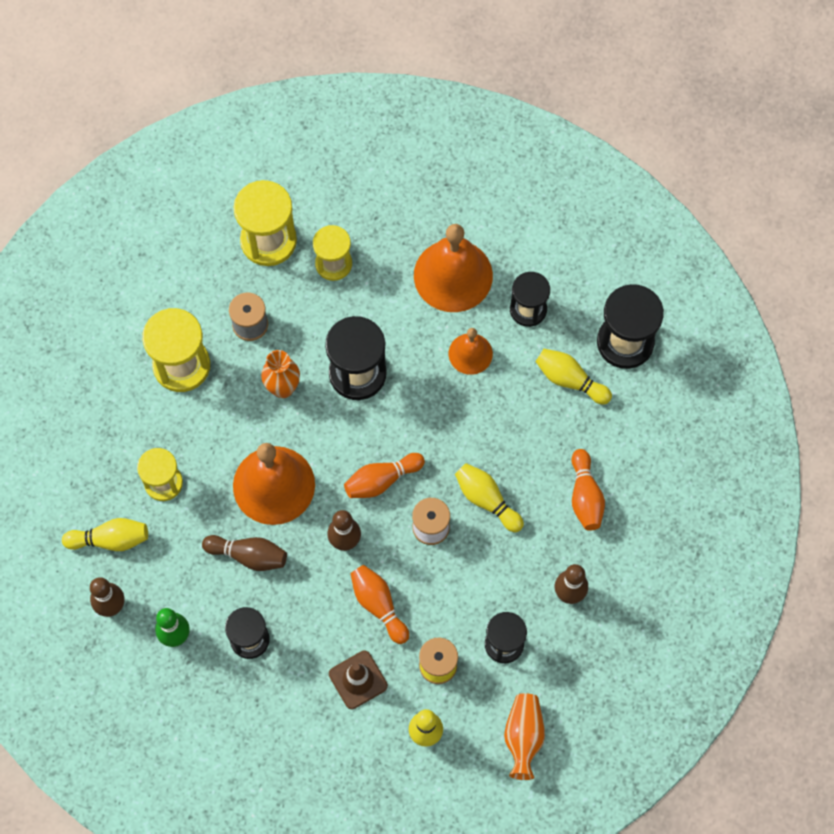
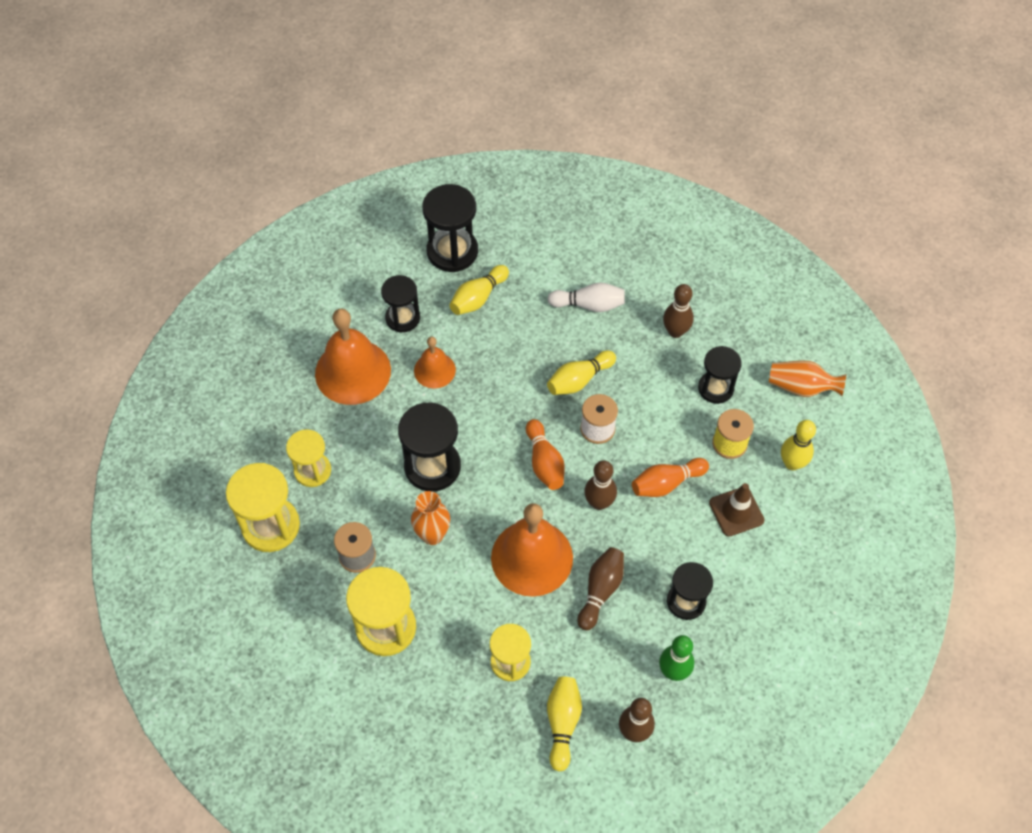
camera: 80 degrees left, 10 degrees down
(585, 496) = (589, 305): orange bowling pin -> white bowling pin

